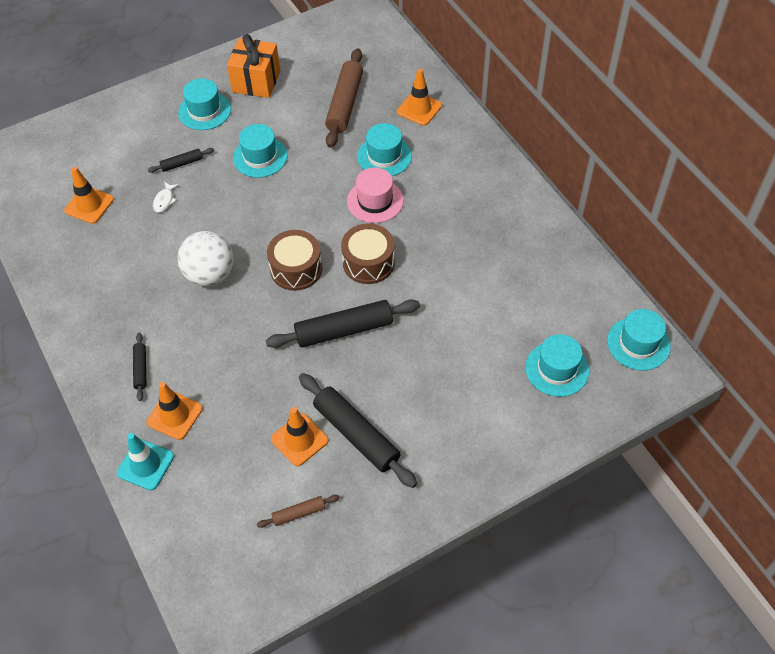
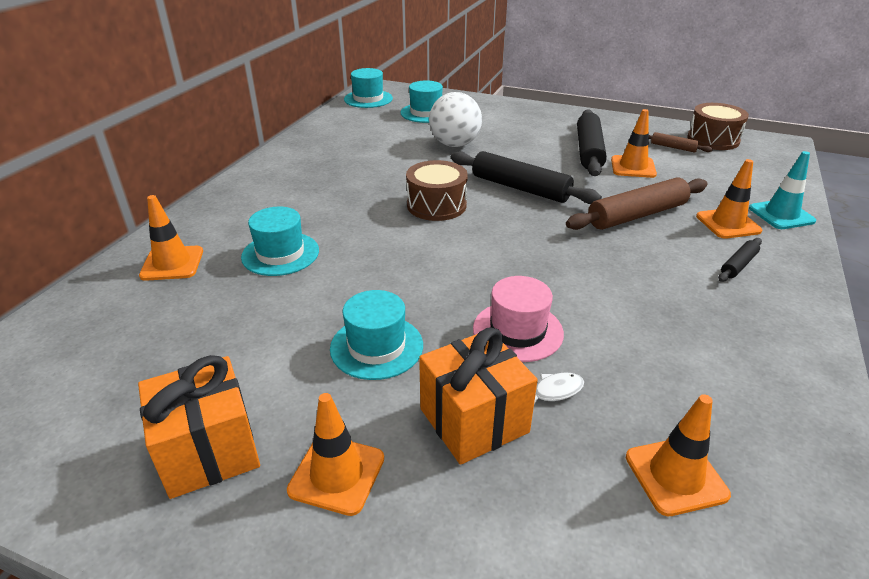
camera: 130 degrees left, 20 degrees down
(182, 163) = (474, 420): black rolling pin -> orange gift
(204, 111) = (337, 474): turquoise hat -> orange traffic cone
(210, 274) = (587, 284): white ball -> white ball (455, 144)
(296, 269) = (499, 237): brown drum -> brown drum (713, 139)
(344, 104) = (203, 324): brown rolling pin -> brown rolling pin (637, 215)
(375, 201) = (355, 232): pink hat -> pink hat (517, 331)

